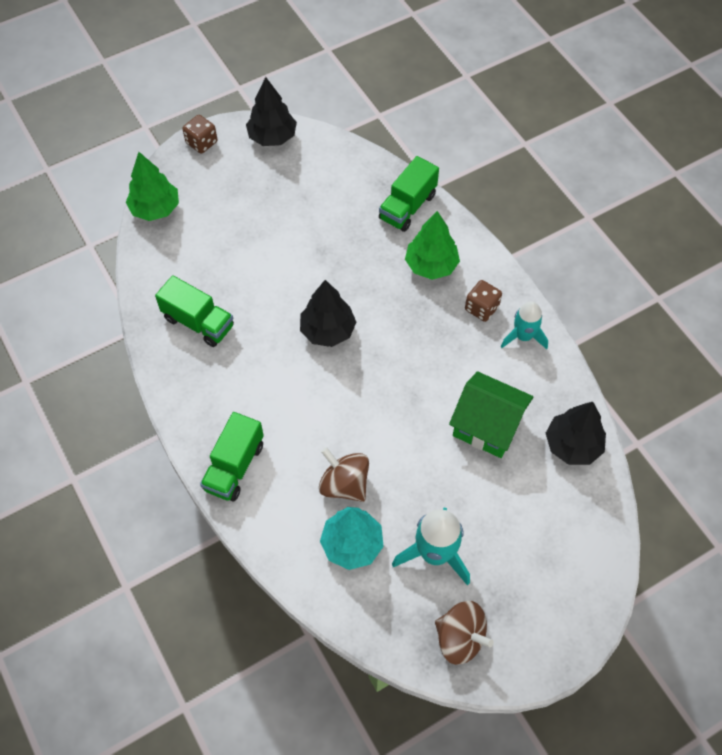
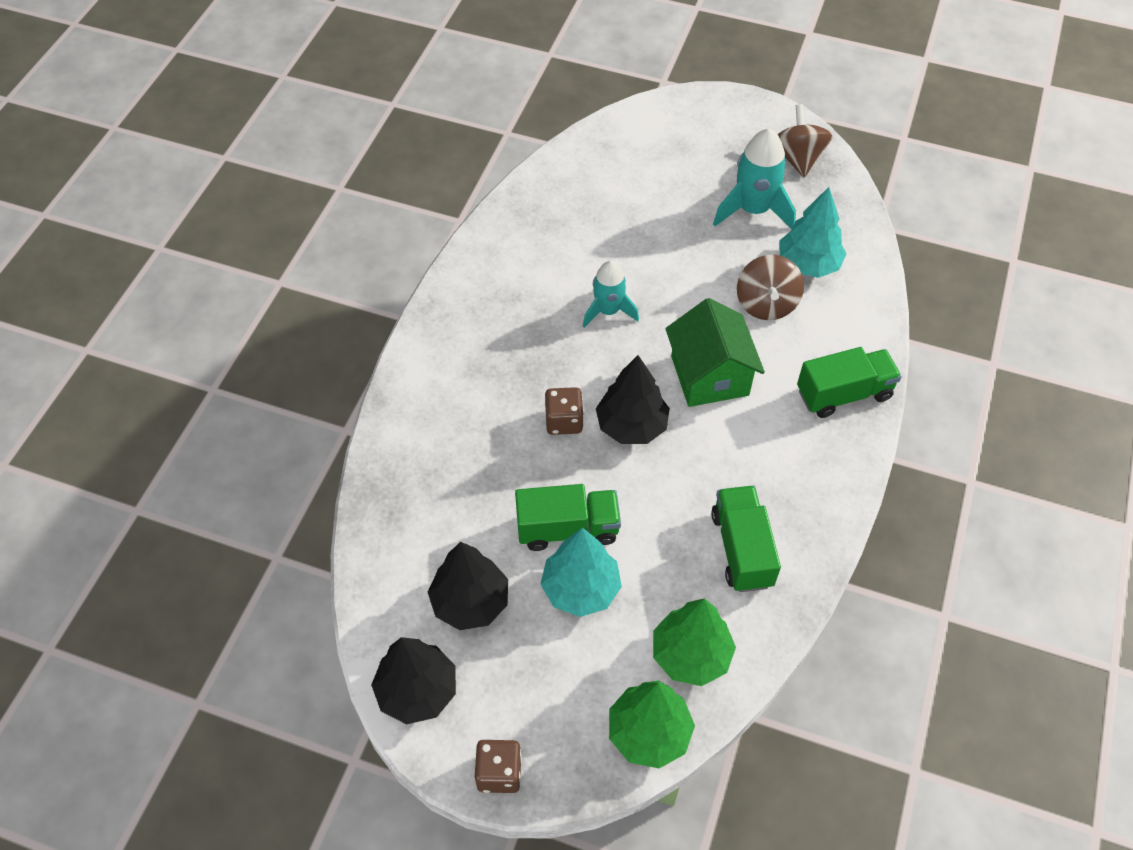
camera: 130 degrees left, 5 degrees down
(254, 233) = (580, 589): none -> turquoise tree
(407, 207) = (405, 465): green truck -> green truck (567, 529)
(431, 265) = (466, 393): green tree -> green tree (691, 655)
(481, 308) = (481, 321): brown dice -> brown dice (564, 421)
(487, 426) = (604, 244): green house -> green house (709, 375)
(523, 336) = (483, 272): turquoise rocket -> turquoise rocket (608, 311)
(572, 445) = (562, 182): black tree -> black tree (470, 602)

